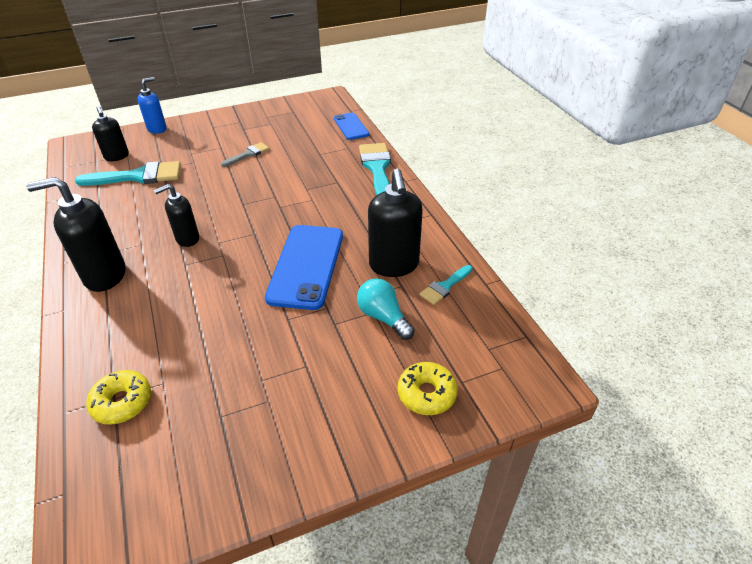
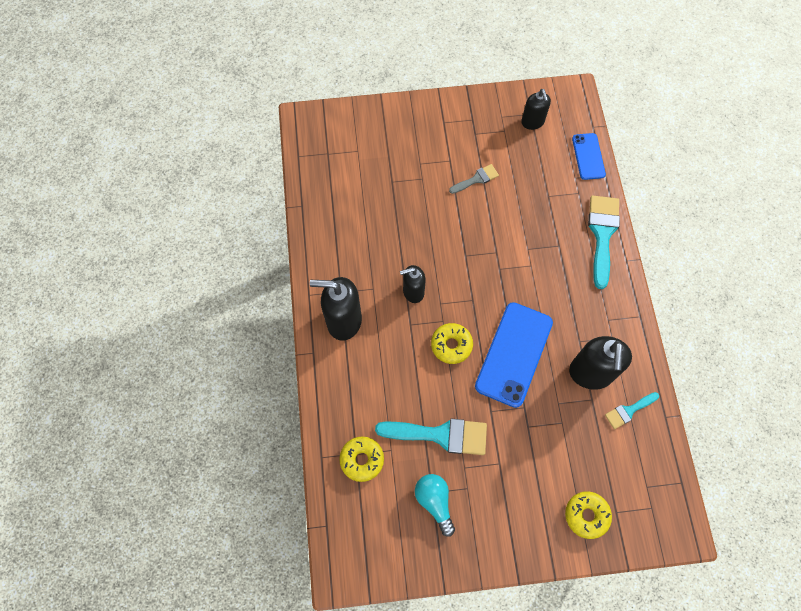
camera: 15 degrees right, 25 degrees up
(117, 156) = (348, 151): black soap dispenser -> black soap dispenser (532, 122)
(138, 176) = (369, 189): turquoise brush -> turquoise brush (440, 435)
(157, 129) = (387, 112): blue soap dispenser -> none
(234, 272) = (451, 345): none -> yellow donut
(383, 317) = (569, 430): turquoise light bulb -> turquoise light bulb (434, 502)

